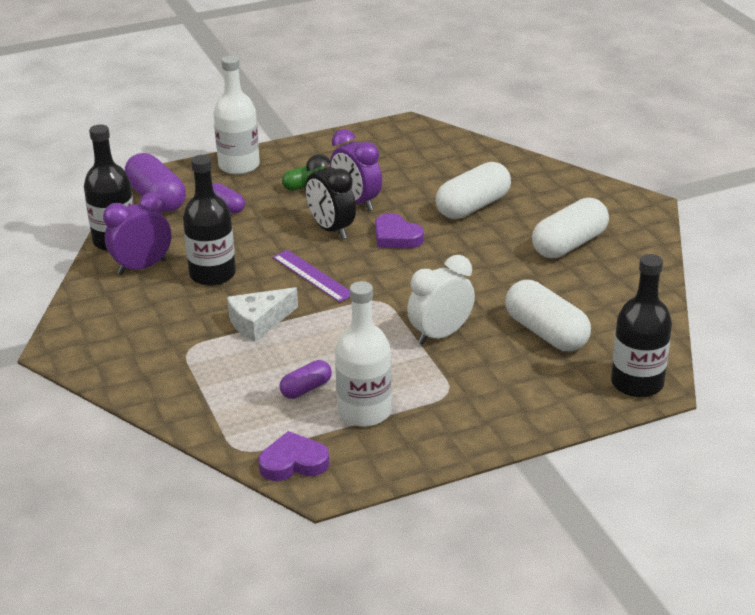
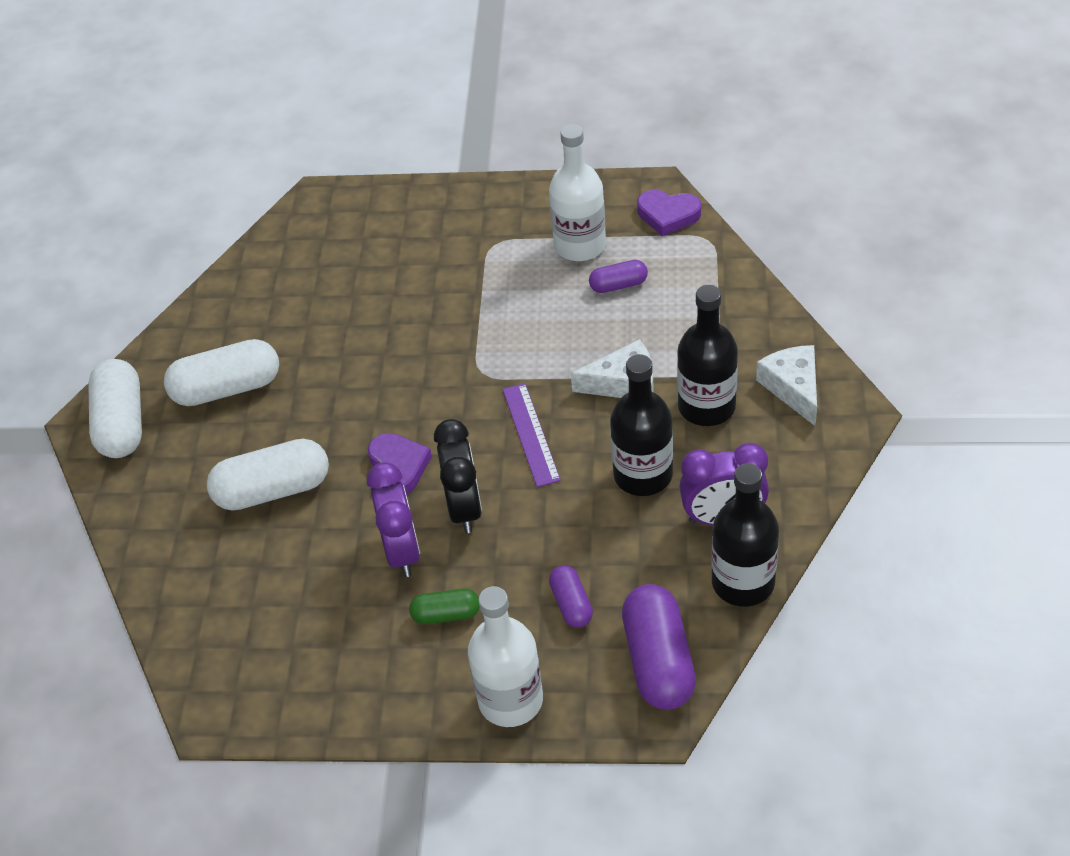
camera: 150 degrees left, 15 degrees up
(114, 353) = (793, 388): none -> white cheese
(440, 335) = (453, 309): white clock -> none
(546, 333) = (356, 281): white capsule -> white capsule (122, 423)
(637, 383) = (329, 206): black bottle -> black bottle (706, 407)

